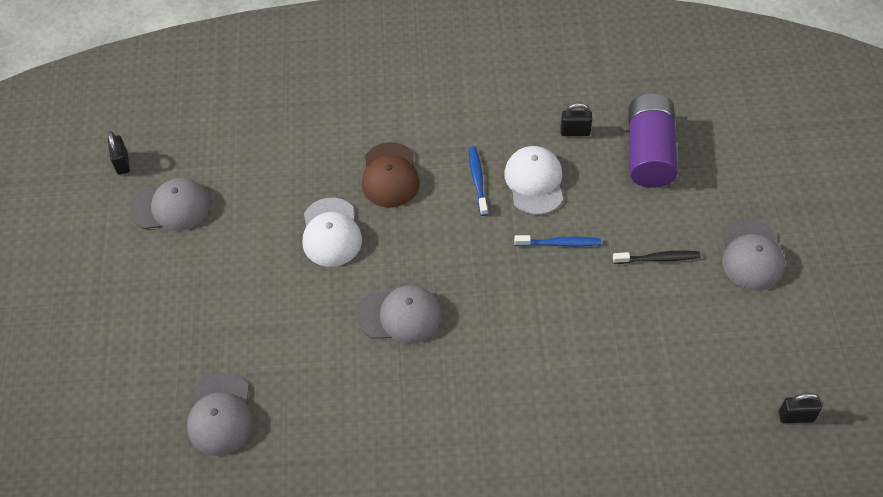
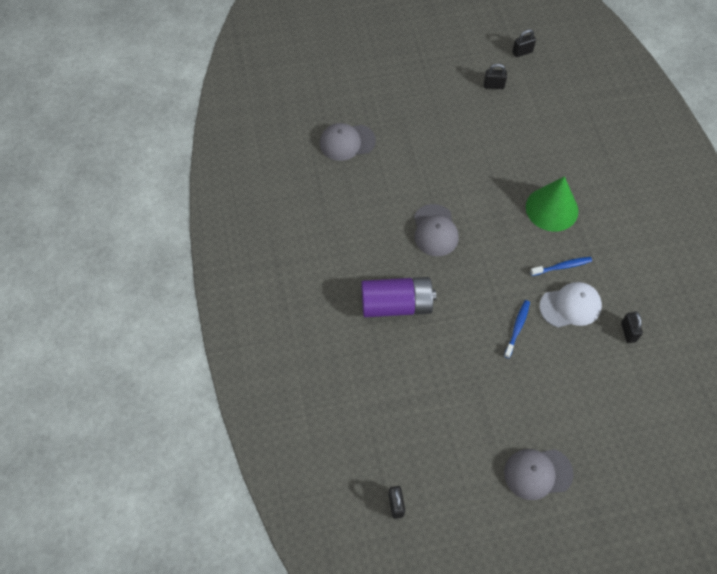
camera: 80 degrees right, 5 degrees up
(171, 207) = (493, 85): grey cap -> black padlock
(331, 232) = (494, 180): white cap -> none
(390, 175) = (552, 209): brown cap -> green cone
(559, 243) = (517, 328): blue toothbrush -> blue toothbrush turned 150 degrees counterclockwise
(649, 153) = (622, 390): purple battery -> purple battery (396, 305)
(658, 258) = (518, 400): black toothbrush -> none

